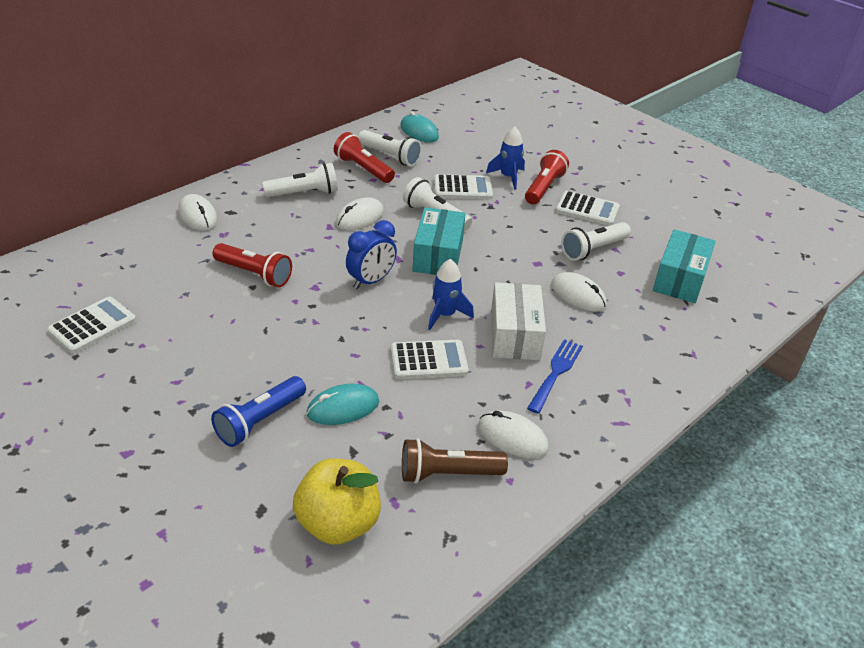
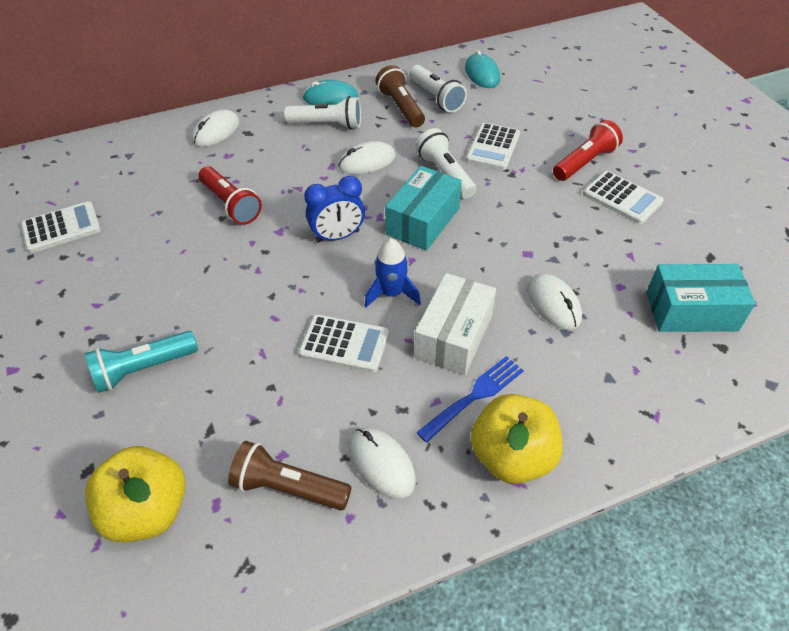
camera: 25 degrees right, 10 degrees up
(198, 216) = (216, 131): white mouse -> white mouse turned 45 degrees clockwise
(260, 421) = (143, 369): blue flashlight -> turquoise flashlight
(343, 408) = (228, 376): turquoise mouse -> turquoise mouse (330, 98)
(363, 169) = (400, 107): red flashlight -> brown flashlight
(462, 188) = (493, 147): white calculator -> white calculator turned 90 degrees clockwise
(508, 177) = (550, 142): blue rocket -> none
(593, 250) = (602, 250): white flashlight -> none
(608, 406) = (512, 457): none -> yellow apple
(680, 279) = (691, 311): turquoise box -> turquoise box turned 45 degrees clockwise

